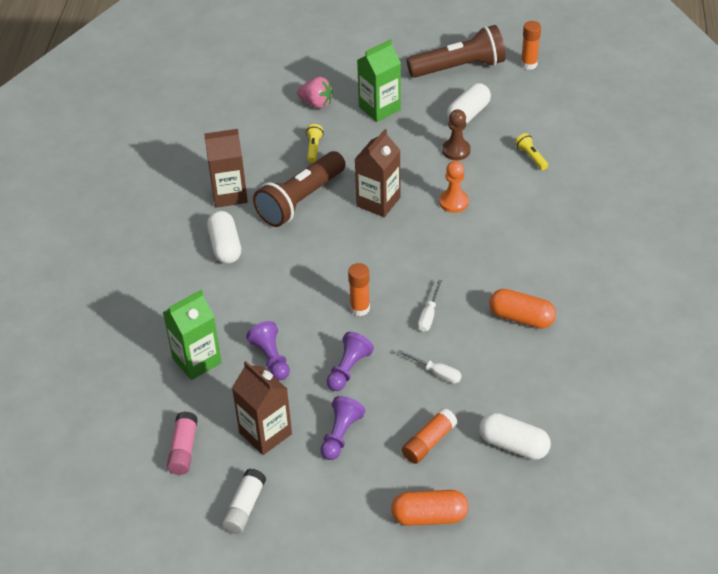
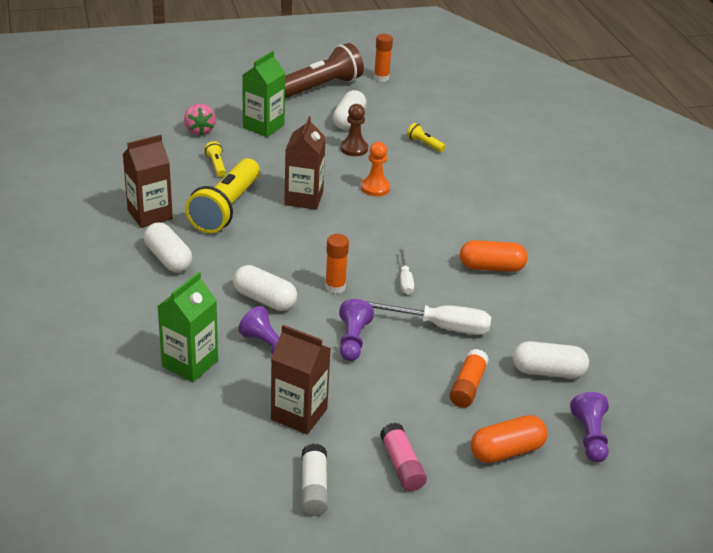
camera: 25 degrees left, 10 degrees down
(183, 449) = (218, 448): pink glue stick -> pink glue stick (402, 465)
(290, 308) = (264, 299): none -> white capsule
(300, 200) = (226, 209): brown flashlight -> yellow flashlight
(316, 103) = (199, 130): pink strawberry -> pink strawberry turned 75 degrees clockwise
(340, 435) = (377, 399): purple pawn -> purple pawn (589, 436)
(436, 373) = (440, 326): white screwdriver -> white screwdriver, size x1.81

